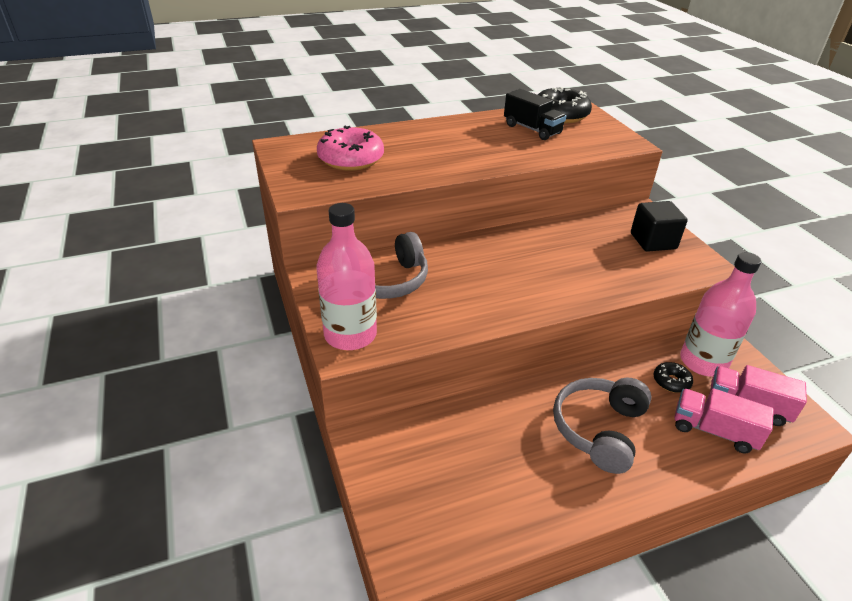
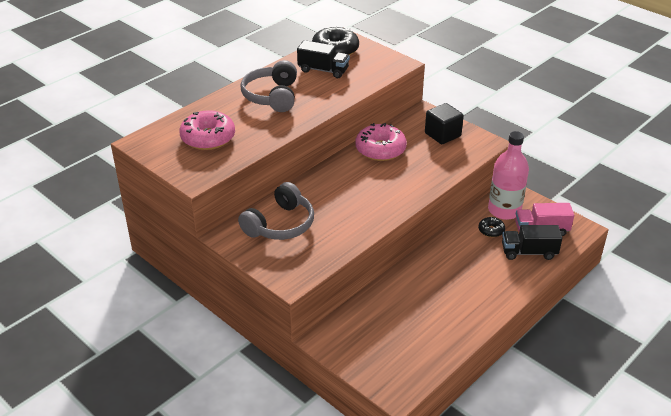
camera: 25 degrees left, 0 degrees up
(350, 334) = (286, 269): pink bottle -> none
(562, 235) = (380, 149): none -> pink donut
(599, 429) = (463, 276): grey headphones -> grey headphones (272, 96)
(714, 430) = (529, 252): pink truck -> black truck

